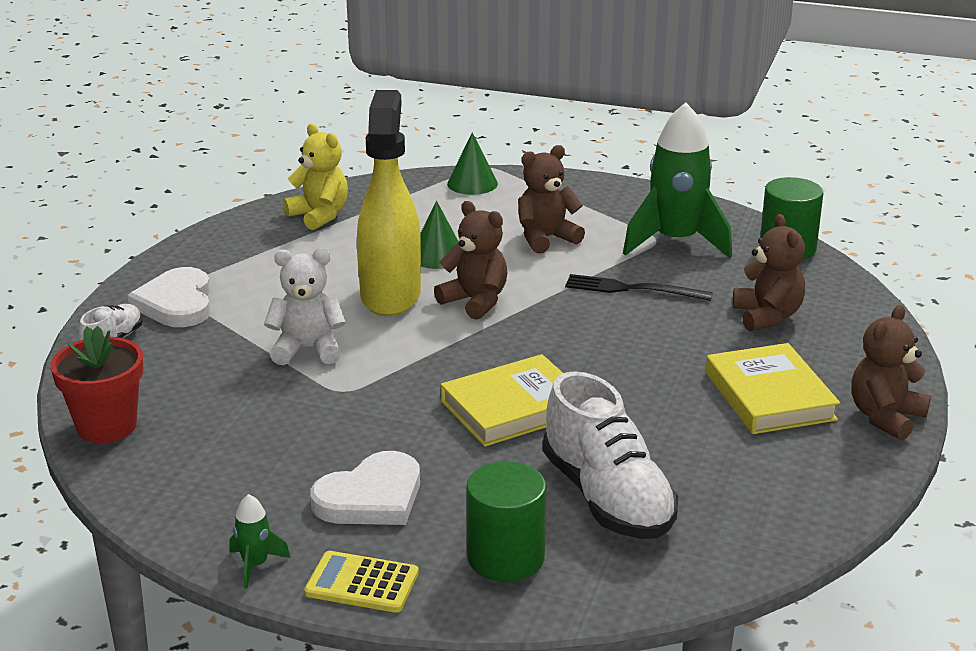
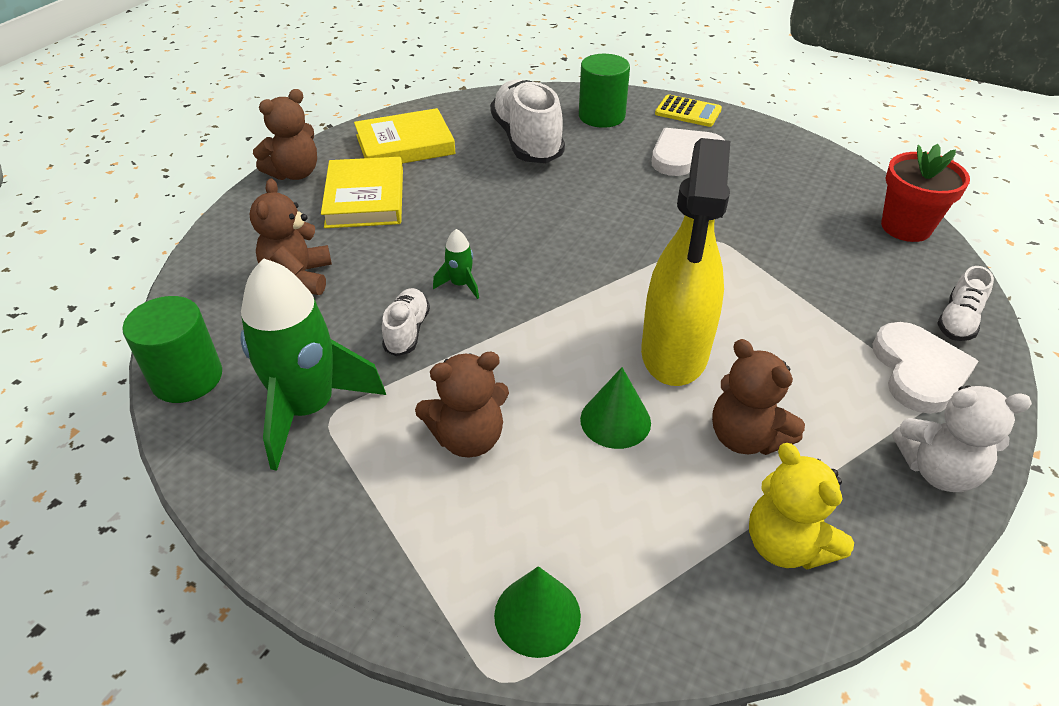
camera: 170 degrees left, 15 degrees up
(255, 565) = (754, 126): green rocket -> green rocket (460, 284)
(307, 349) = (754, 288): white teddy bear -> white teddy bear (938, 470)
(475, 301) = (582, 333): brown teddy bear -> brown teddy bear (746, 437)
(513, 407) = (572, 209): yellow book -> yellow book (405, 145)
(632, 289) = (407, 331): black fork -> white shoe

